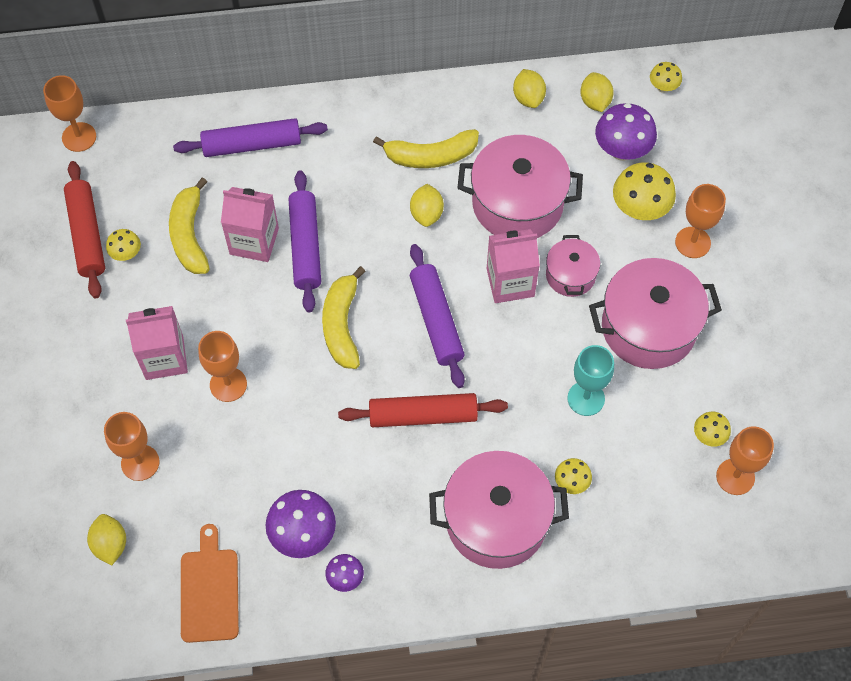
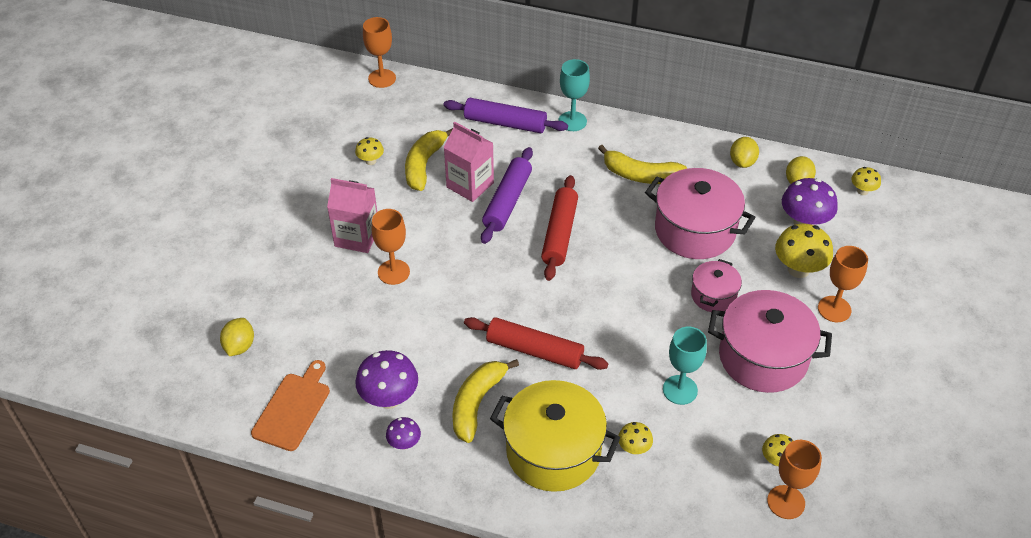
camera: 25 degrees right, 15 degrees down
(87, 234) = (350, 139): red rolling pin -> red rolling pin (559, 234)
(140, 462) = (296, 299): orange goblet -> none
(325, 114) = (572, 121): none -> turquoise goblet
(342, 325) = (505, 264): yellow banana -> yellow banana (477, 403)
(426, 214) = (616, 212): yellow lemon -> none
(436, 320) = (583, 287): purple rolling pin -> none
(496, 520) = (553, 451): pink pot -> yellow pot
(510, 282) = (659, 283): pink carton -> none

